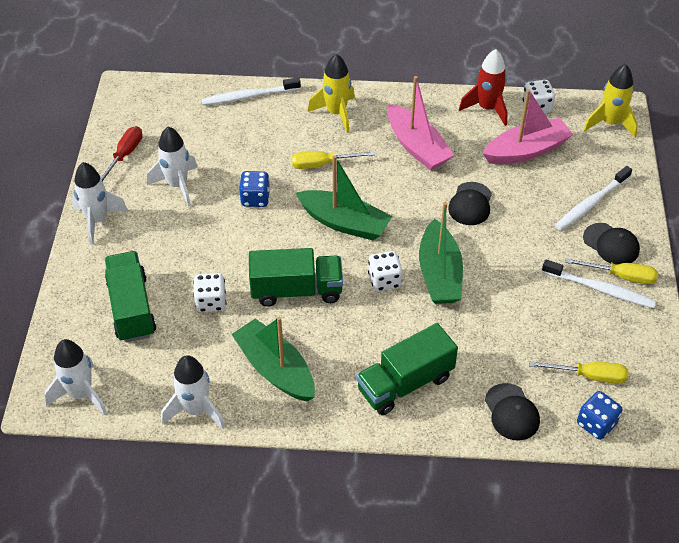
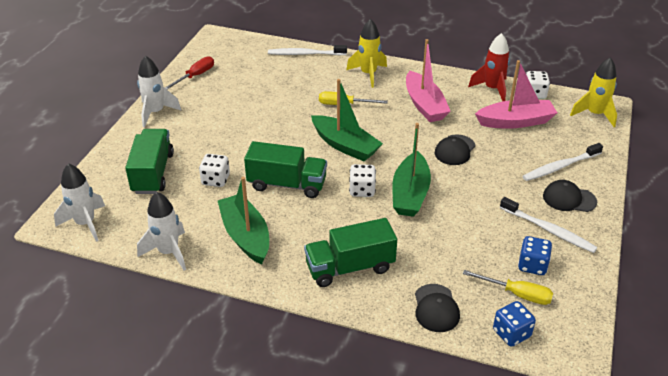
camera: 15 degrees right, 10 degrees down
(177, 185) = (226, 100): white rocket -> none
(255, 198) = (281, 118): blue dice -> blue dice (532, 265)
(611, 244) = (569, 199): black cap -> black cap turned 135 degrees clockwise
(621, 276) = (570, 224): yellow screwdriver -> none

